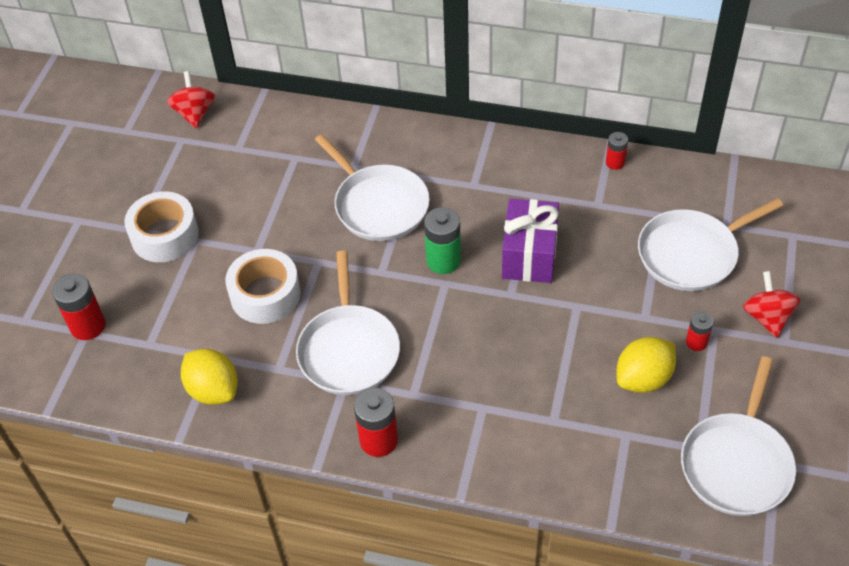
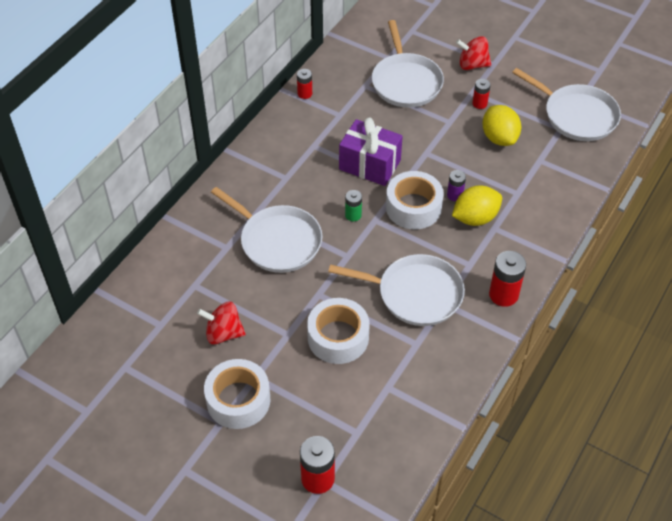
camera: 75 degrees left, 0 degrees up
(195, 113) = (96, 350): red spinning top -> red spinning top (223, 333)
(213, 390) = (422, 393): yellow lemon -> yellow lemon (475, 218)
(378, 205) = (277, 241): white pan -> white pan turned 60 degrees clockwise
(443, 260) = (353, 215): green battery -> green battery, size x0.59
(480, 315) = (413, 207): none -> white tape
(519, 352) = (455, 195): none -> purple battery

